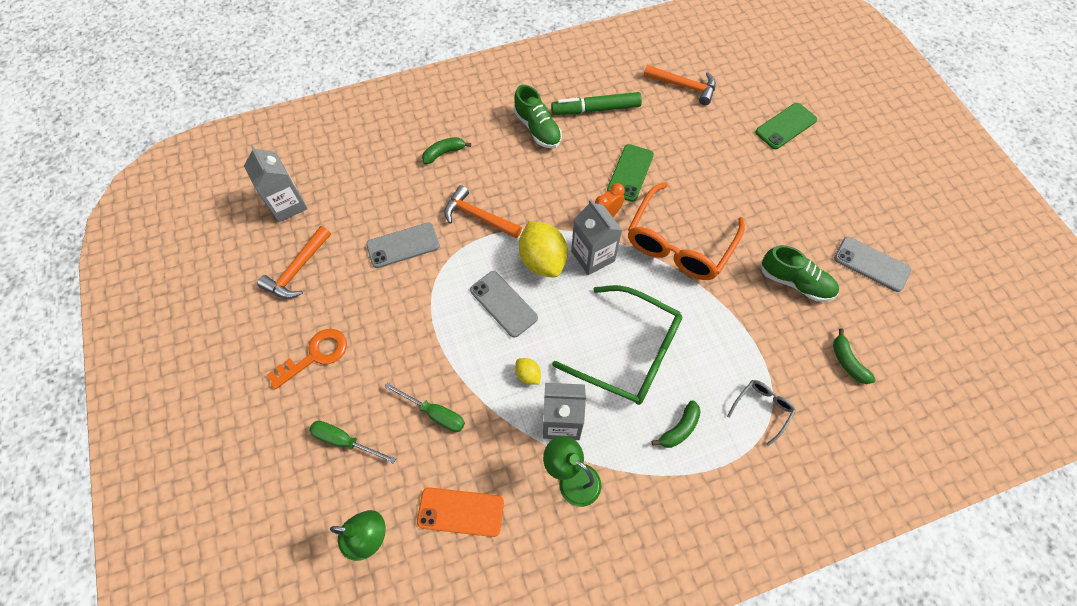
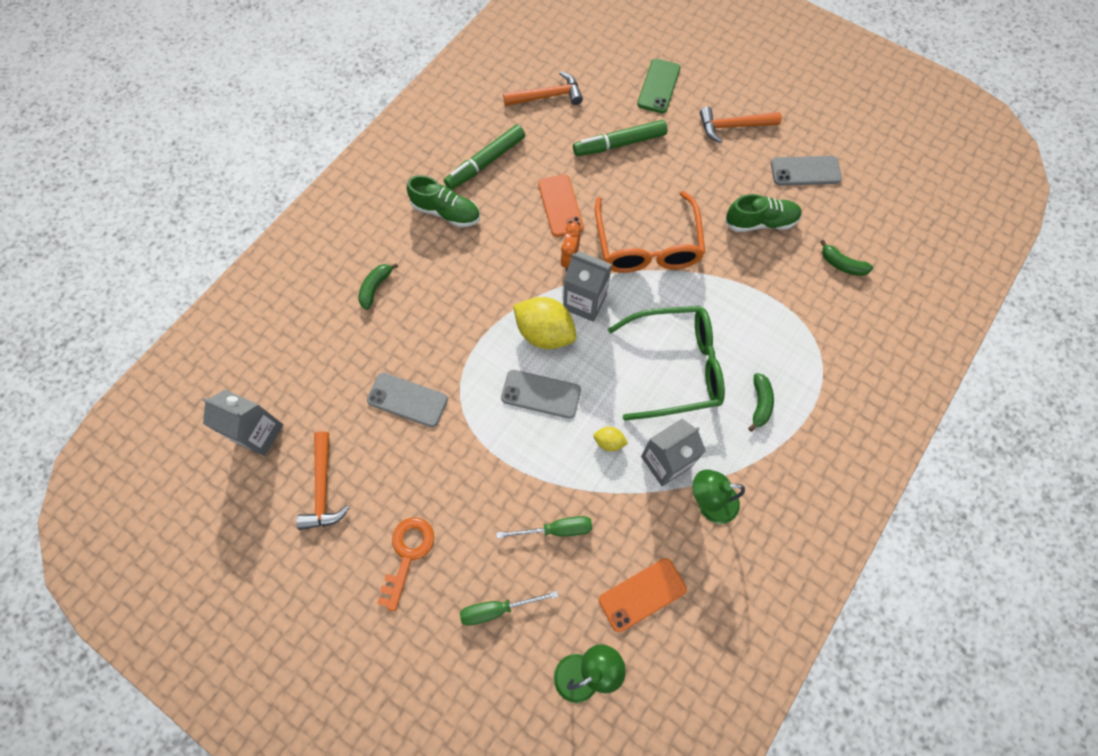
camera: 35 degrees left, 5 degrees up
(403, 245) = (407, 400): grey phone -> grey phone turned 75 degrees clockwise
(478, 216) = (456, 329): orange hammer -> orange hammer (733, 126)
(630, 173) = (560, 206): green phone -> orange phone
(716, 153) = (619, 144): none -> green marker
(762, 408) = (808, 344): grey glasses -> none

